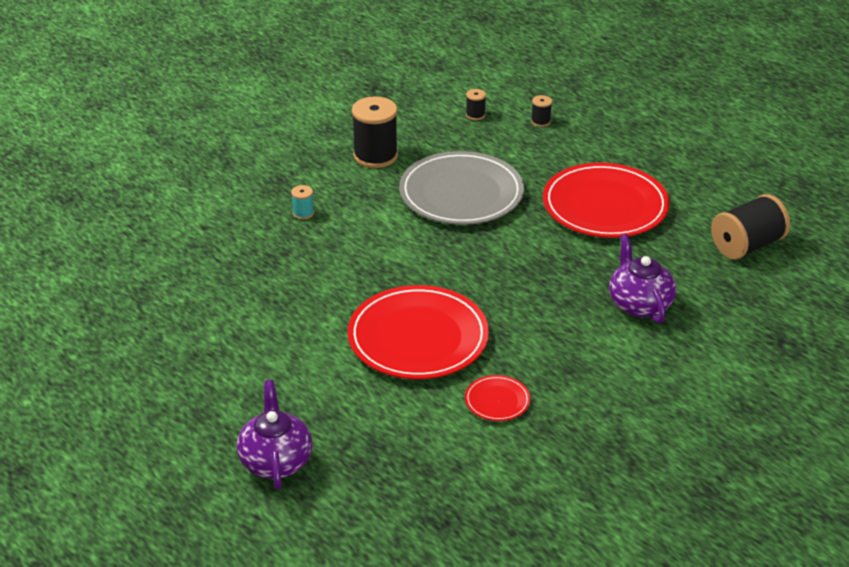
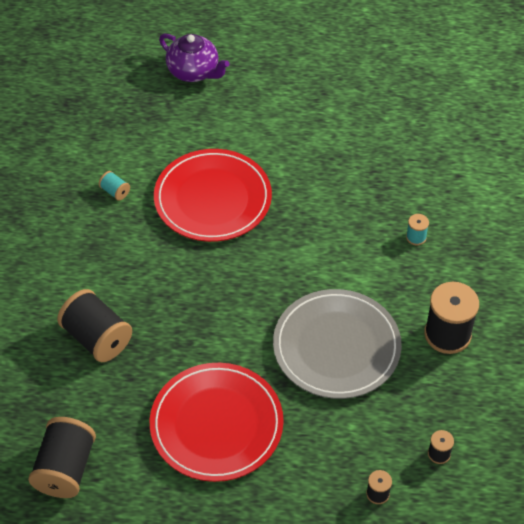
camera: 135 degrees right, 15 degrees up
(497, 401) = (115, 192): red plate -> turquoise spool
(639, 304) = (97, 338): purple teapot -> black spool

